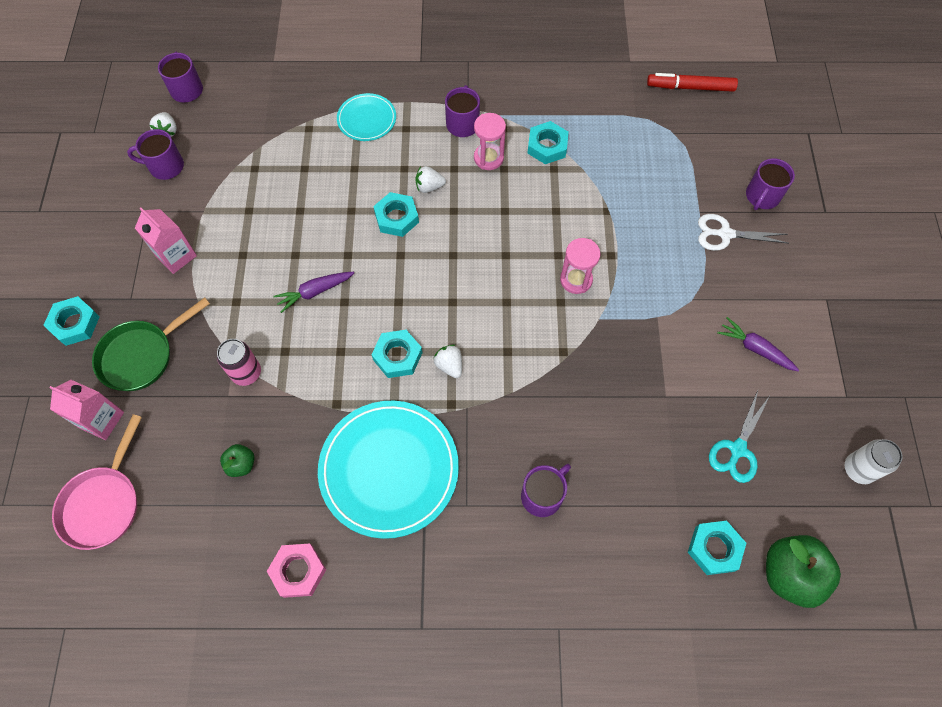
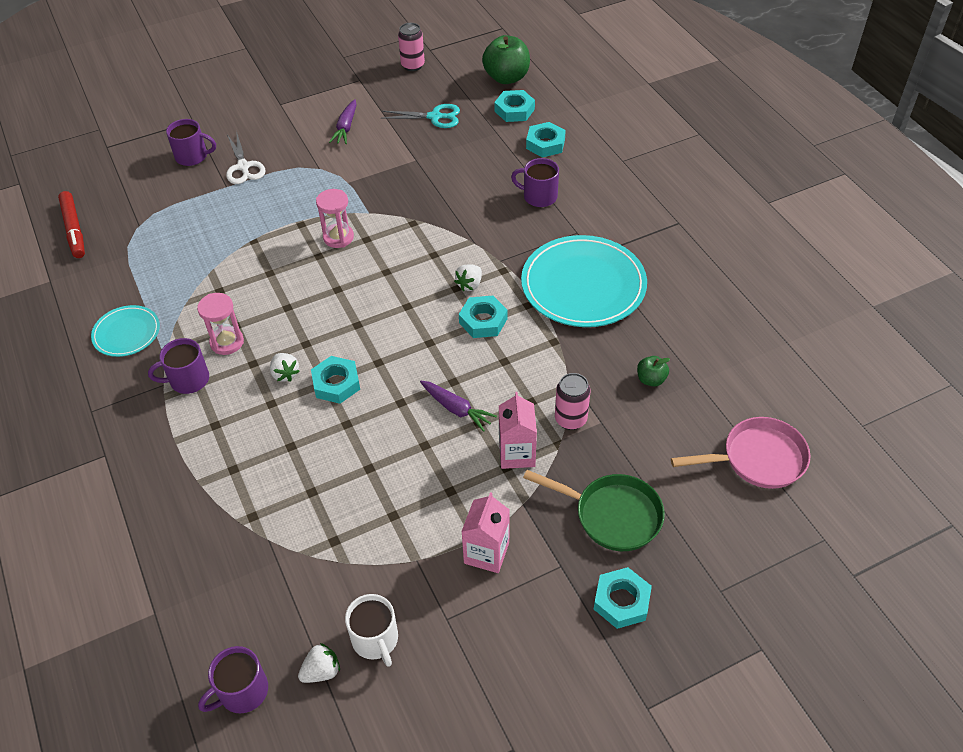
camera: 115 degrees left, 15 degrees down
(101, 420) = (694, 508): pink carton -> pink carton (517, 453)
(165, 166) = (375, 639): purple mug -> white mug
(298, 571) = (699, 303): pink nut -> none
(367, 119) = (215, 466): turquoise plate -> turquoise plate (126, 333)
(547, 146) = (192, 304): turquoise nut -> turquoise nut (545, 144)
(858, 469) = (412, 65): white can -> pink can

